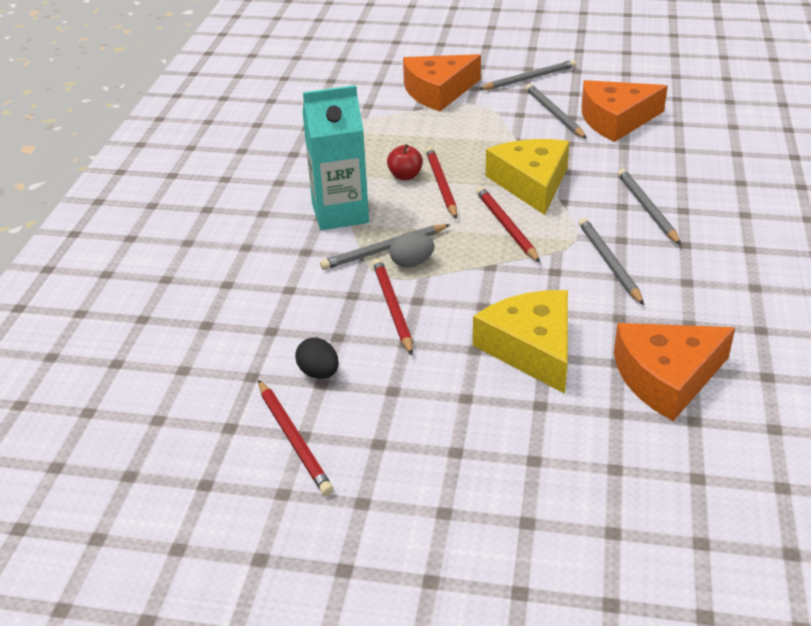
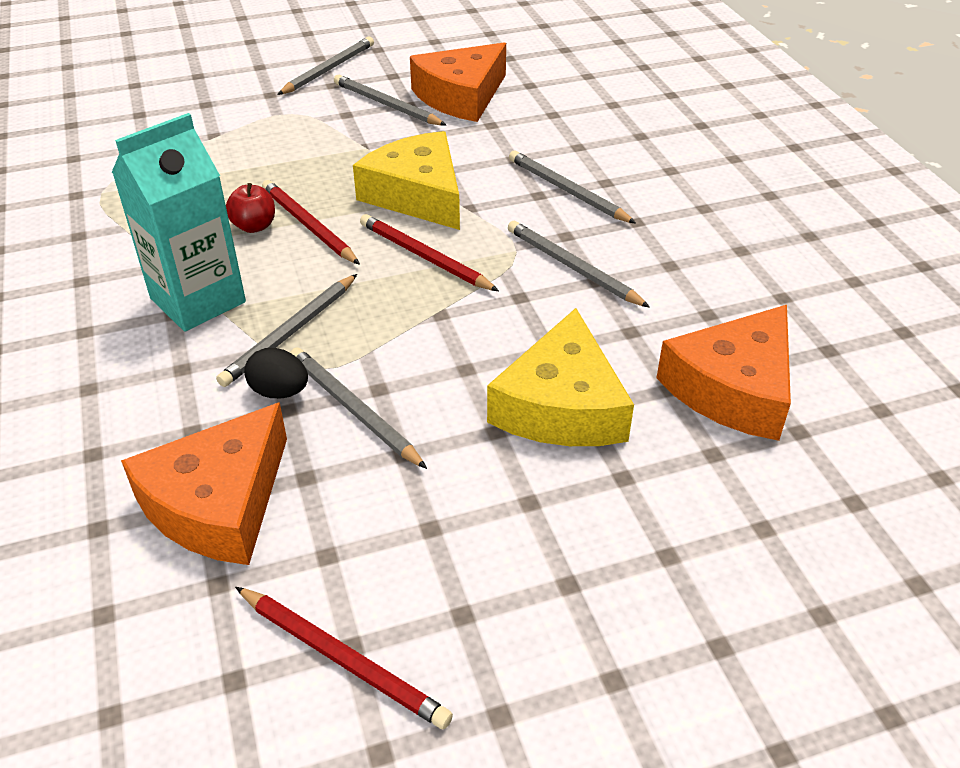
camera: 30 degrees left, 5 degrees up
(319, 373) = (314, 541): black egg -> black egg (279, 392)
(392, 307) = (353, 410): red pencil -> grey pencil
(412, 263) = (339, 340): grey egg -> none
(438, 91) = (226, 108): orange cheese -> orange cheese (219, 503)
(531, 348) = (561, 405): yellow cheese -> yellow cheese turned 120 degrees counterclockwise

